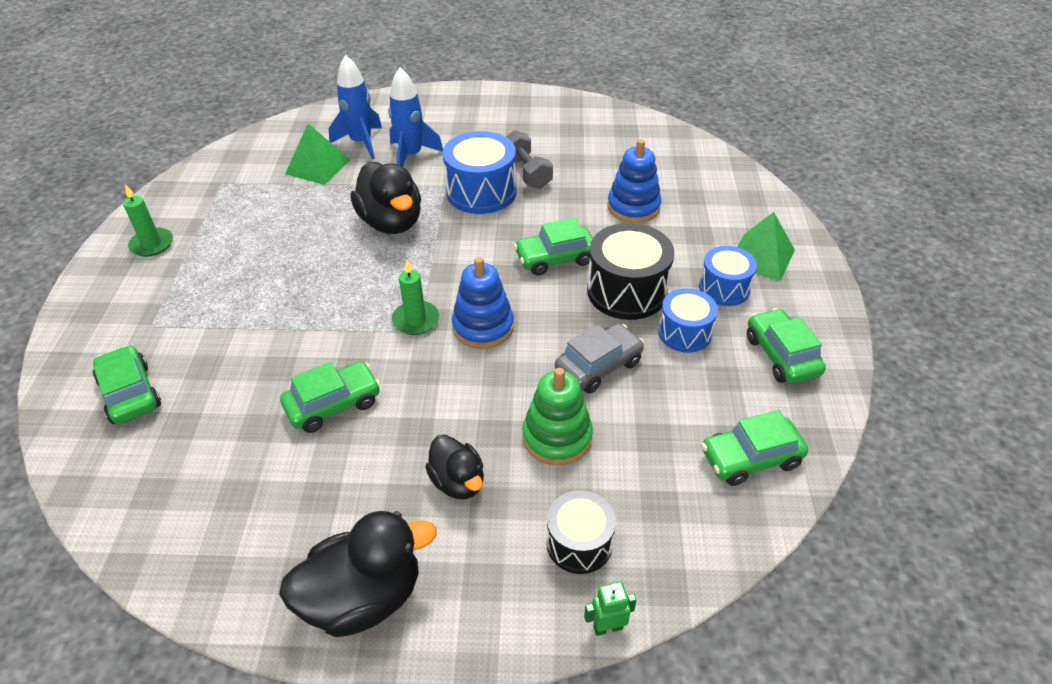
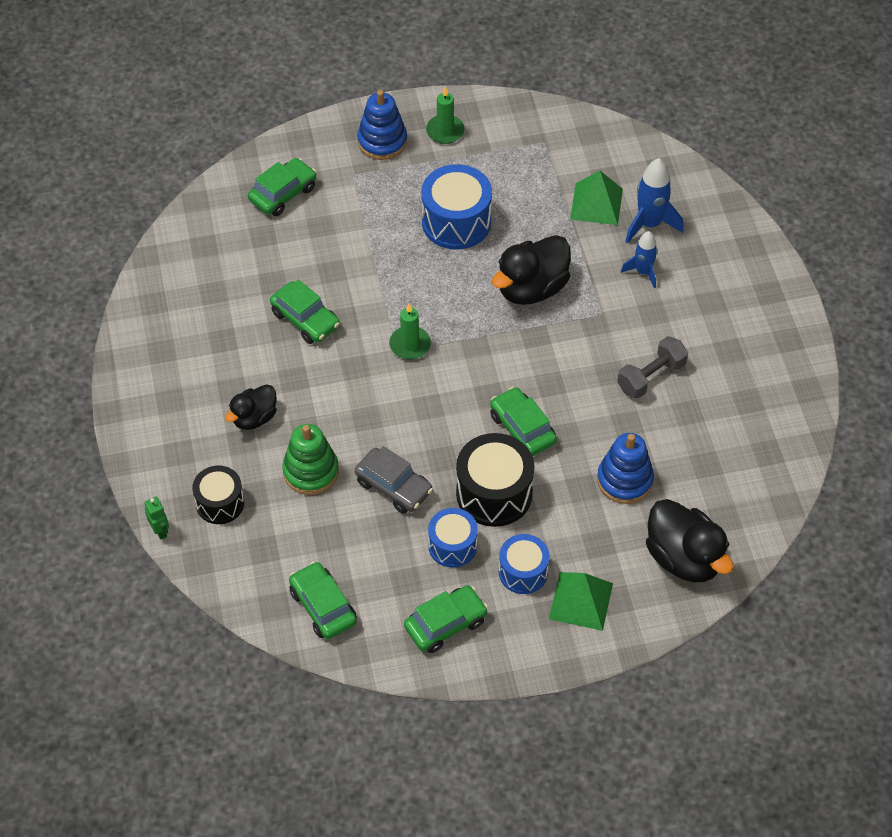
camera: 75 degrees right, 10 degrees up
(363, 597) = (153, 390): black duck -> black duck (684, 558)
(411, 156) = (643, 272): blue rocket -> blue rocket, size x0.64
(481, 192) = (603, 346): blue drum -> blue drum (456, 222)
(483, 327) = (416, 394): blue stacking toy -> blue stacking toy (382, 141)

